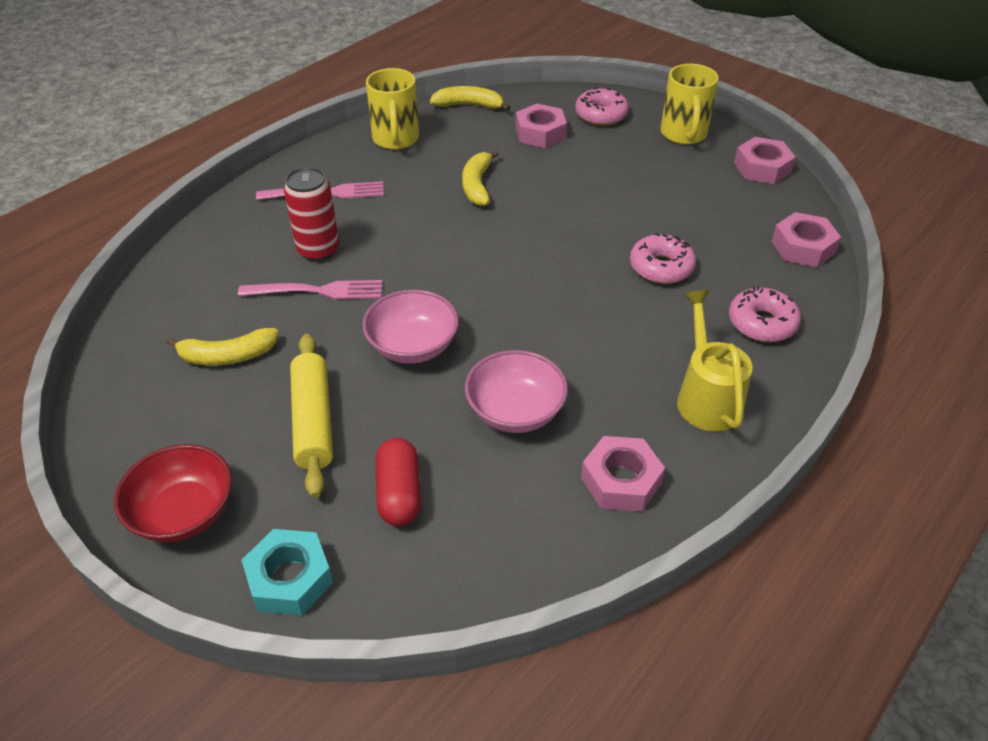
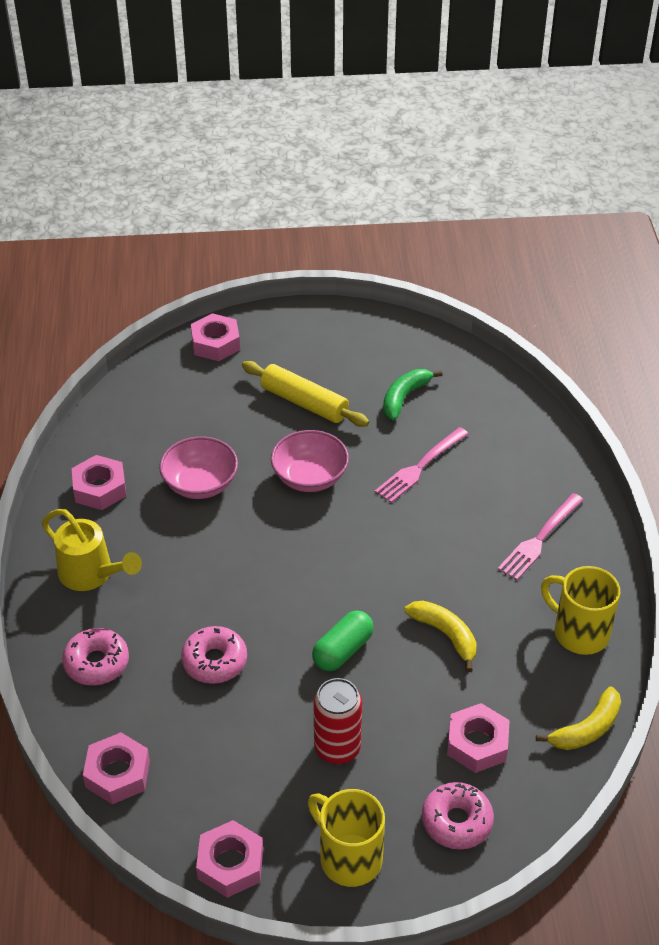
camera: 135 degrees right, 0 degrees up
(184, 513) = (302, 330): red bowl -> none
(227, 356) = (404, 397): yellow banana -> green banana
(290, 578) = (216, 343): turquoise nut -> pink nut
(318, 250) = (467, 493): red can -> red can (337, 748)
(399, 493) = (211, 404): red capsule -> none
(558, 218) = (343, 650): none -> green capsule

